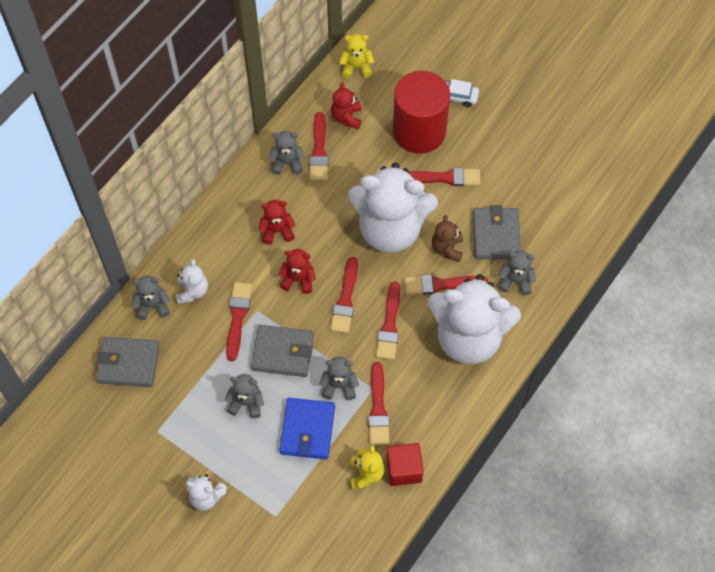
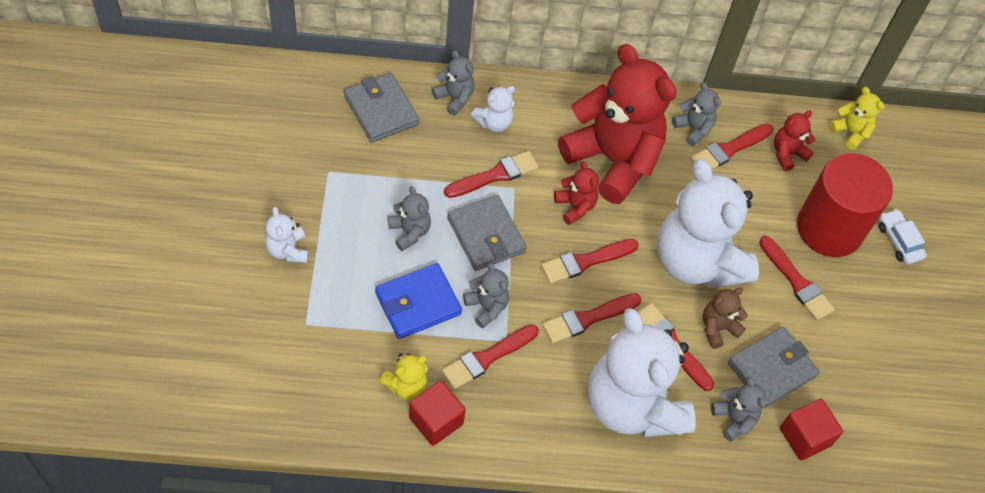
camera: 50 degrees right, 5 degrees down
(277, 231) = (613, 159): red teddy bear -> red teddy bear, size x2.38
(552, 247) = (805, 437): none -> red cube

